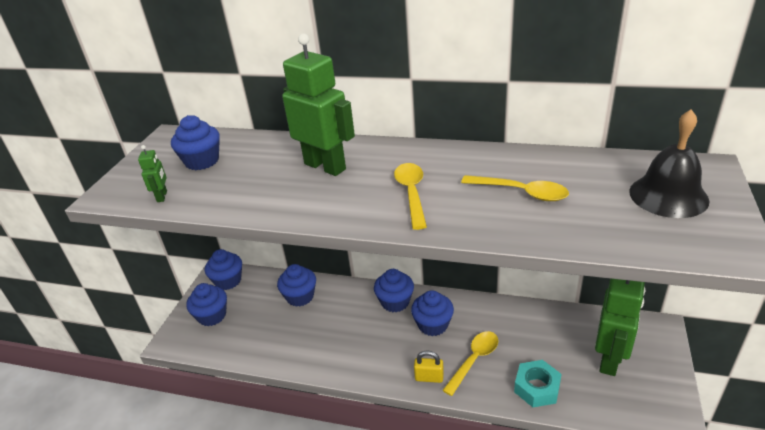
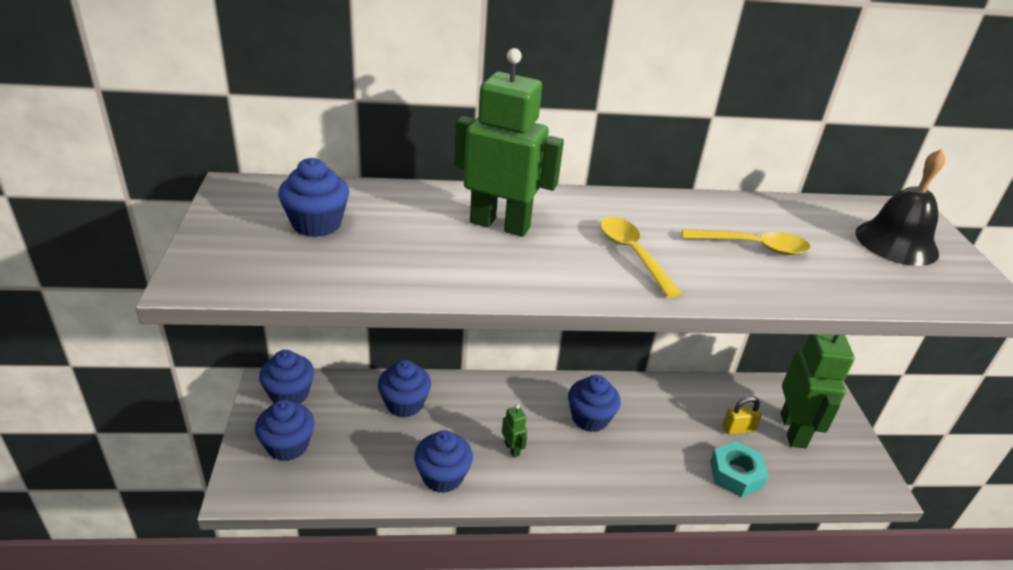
camera: 25 degrees left, 0 degrees up
(162, 196) = (291, 276): green robot -> green robot (512, 449)
(395, 302) = (532, 396): blue cupcake -> blue cupcake (442, 476)
(429, 377) = (614, 482): yellow padlock -> yellow padlock (738, 429)
(474, 360) = (655, 453): yellow spoon -> none

